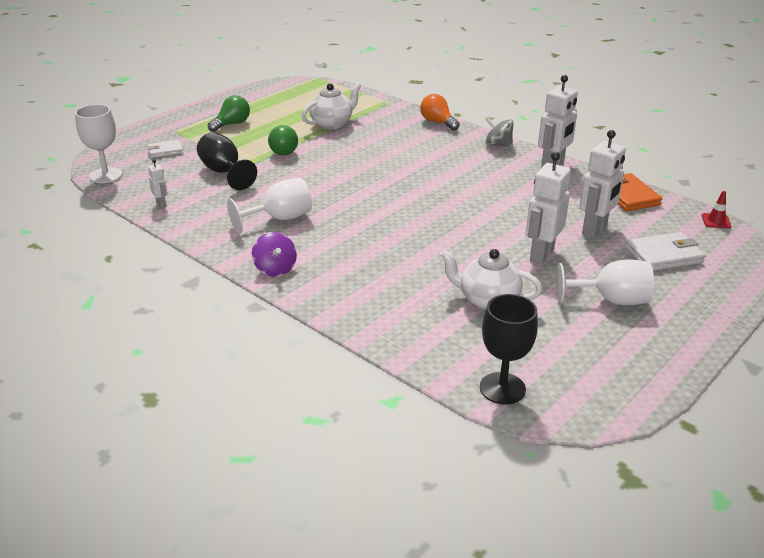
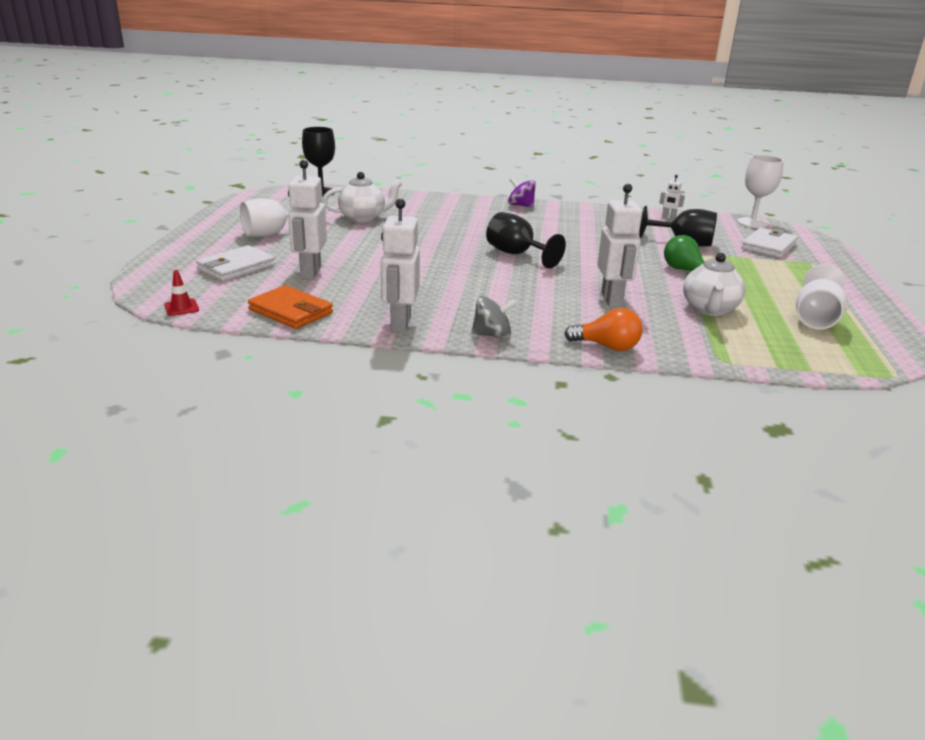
camera: 145 degrees right, 5 degrees down
(165, 151) = (768, 246): white wallet -> white wallet, size x1.60
(232, 124) = (791, 282): green light bulb -> none
(280, 219) = (573, 226): white goblet -> white goblet (815, 318)
(389, 201) = (516, 254): none -> black goblet
(541, 255) = (346, 247): white robot -> white robot (612, 300)

